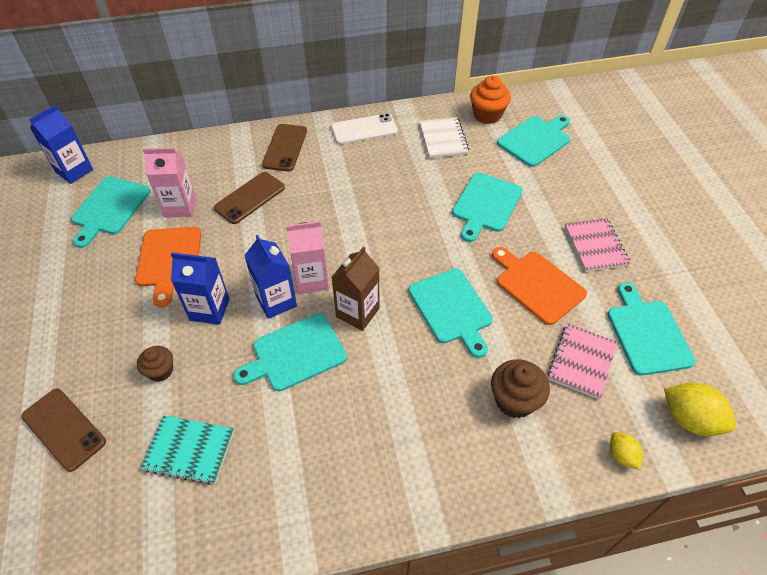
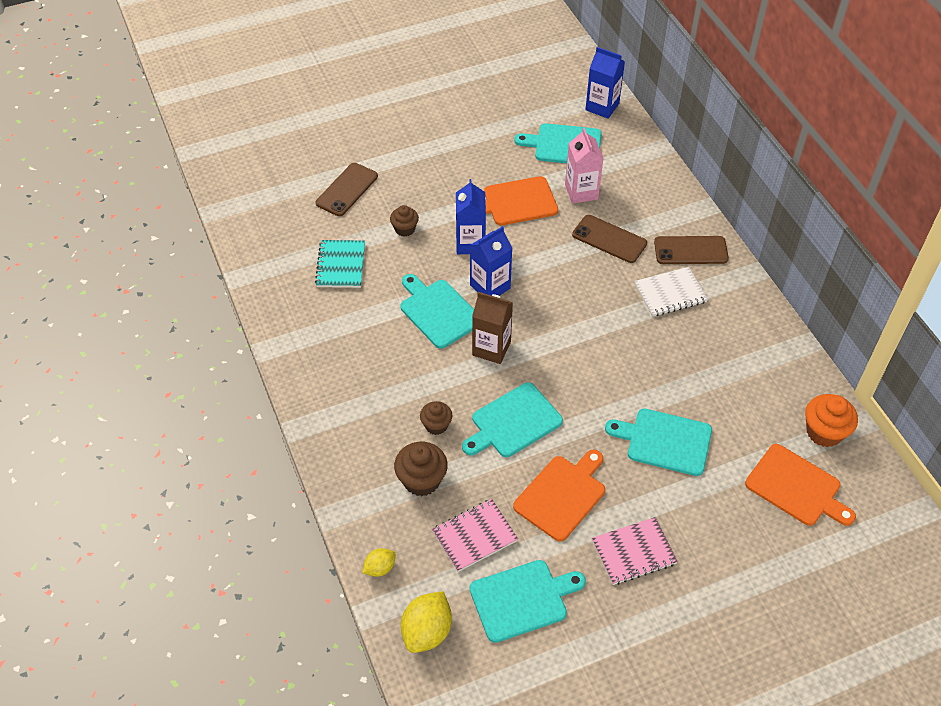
camera: 80 degrees right, 0 degrees up
(311, 279) = (521, 307): pink carton -> none
(364, 129) = (747, 313): white phone -> none
(443, 139) = (760, 390): white notebook -> white notebook (670, 293)
(447, 377) = (436, 425): none -> brown cupcake
(535, 140) = (796, 487): turquoise cutting board -> orange cutting board
(581, 362) = (474, 536): pink notebook -> pink notebook turned 45 degrees counterclockwise

